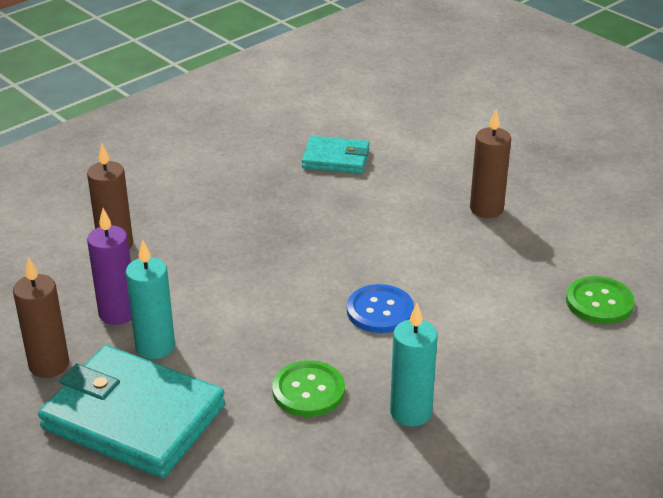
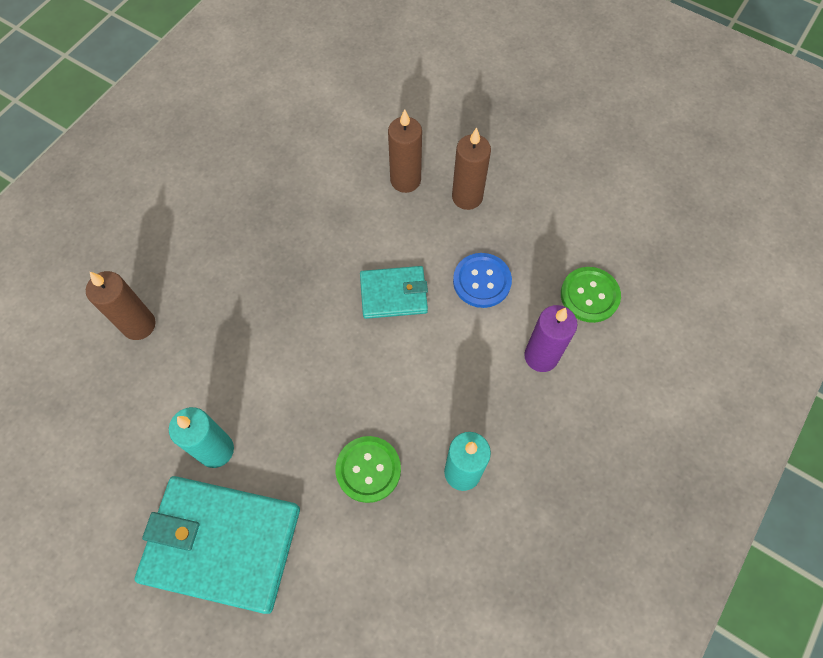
camera: 15 degrees left, 30 degrees up
(49, 365) = (124, 499): brown candle -> brown candle (405, 180)
(117, 313) = (168, 415): purple candle -> purple candle (541, 356)
(336, 159) = (314, 159): turquoise wallet -> turquoise wallet (393, 294)
(380, 311) = (405, 353): blue button -> blue button (482, 281)

